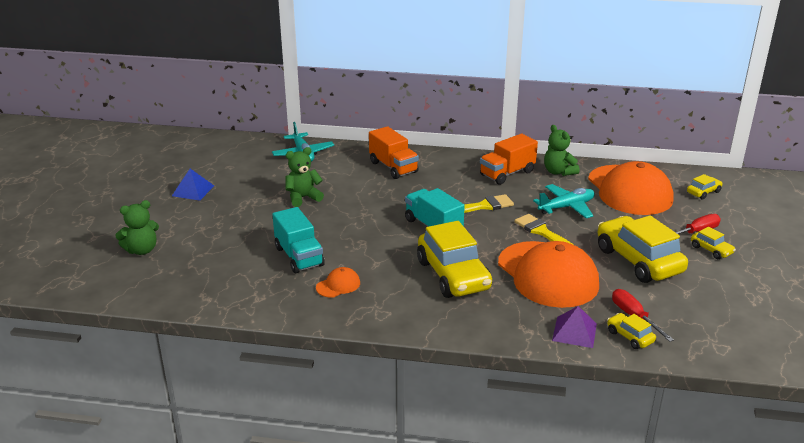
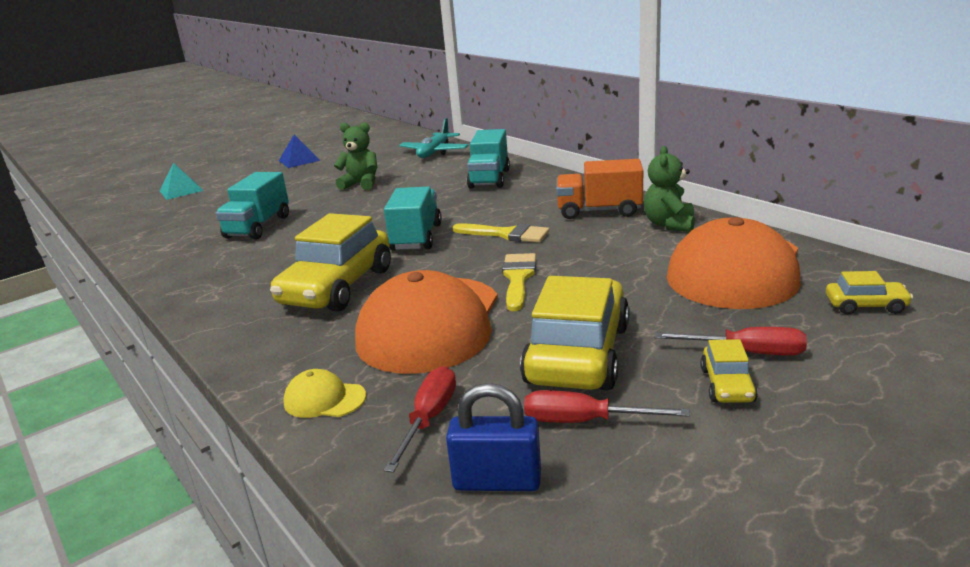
camera: 45 degrees right, 5 degrees down
(142, 250) = (181, 190): green teddy bear -> turquoise pyramid
(338, 285) = (233, 259): orange cap -> none
(393, 167) = (489, 179): orange truck -> turquoise truck
(566, 207) = (603, 263): turquoise plane -> none
(574, 332) = (324, 399): purple pyramid -> yellow cap
(630, 336) = (372, 440): yellow car -> none
(690, 288) = (584, 421): none -> red screwdriver
(701, 326) = (497, 481): none -> blue padlock

